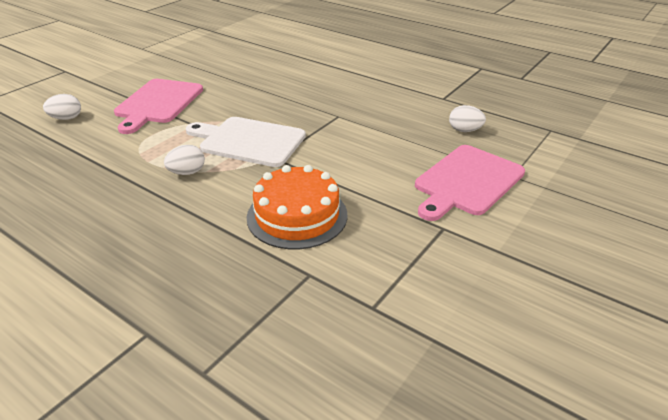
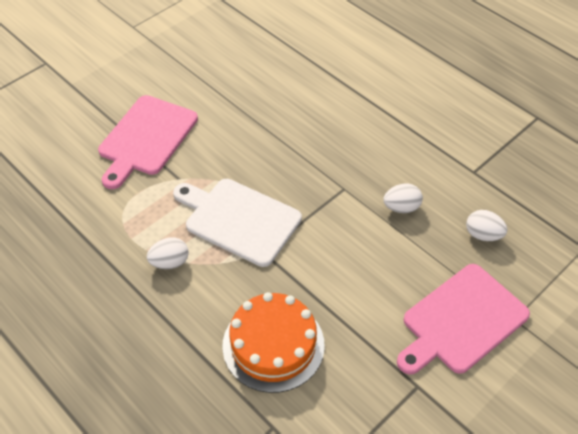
camera: 10 degrees right, 15 degrees up
(66, 118) = (48, 153): white egg -> white egg (401, 207)

